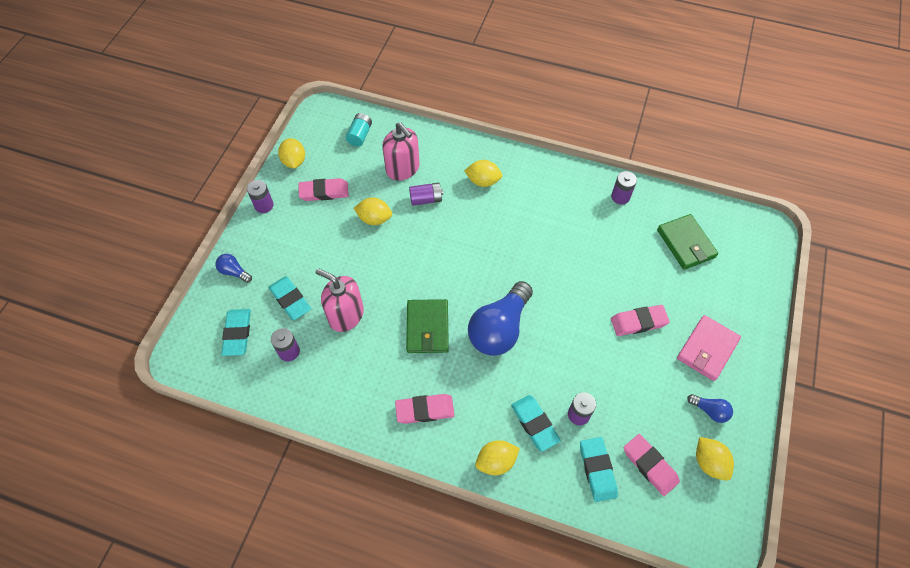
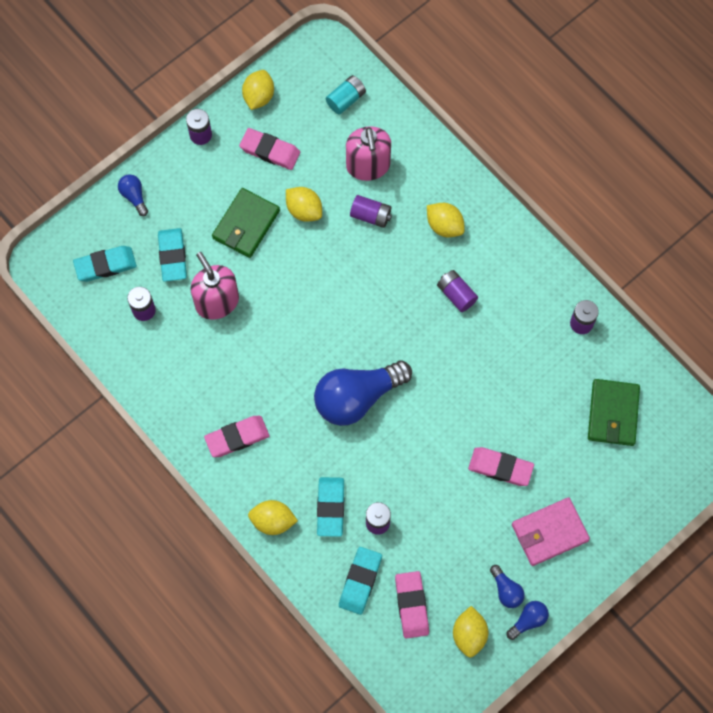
camera: 30 degrees right, 10 degrees up
(237, 333) = (105, 265): turquoise eraser -> turquoise eraser turned 45 degrees clockwise
(425, 410) = (237, 437): pink eraser -> pink eraser turned 45 degrees counterclockwise
(427, 327) = (288, 358): green wallet -> green wallet (246, 224)
(522, 221) = (456, 294): none -> purple battery
(742, 424) = (528, 620): none -> blue light bulb

